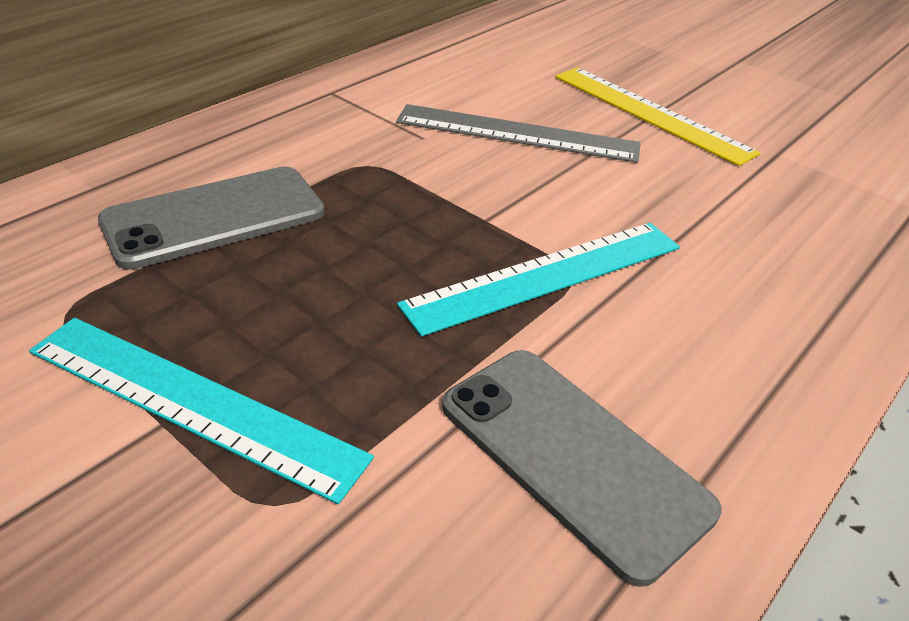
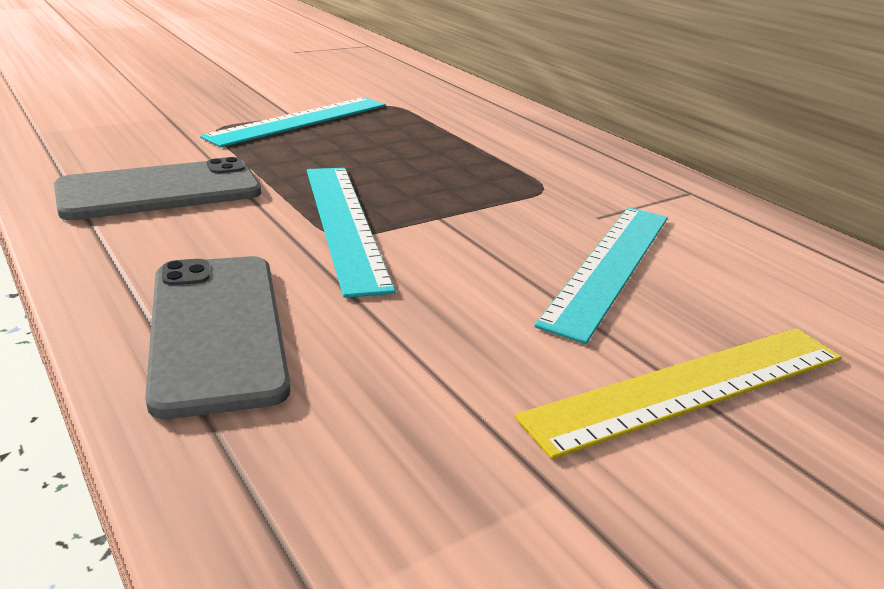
camera: 105 degrees right, 10 degrees down
(214, 217) = (475, 137): grey phone -> grey phone (217, 330)
(517, 133) = (610, 266): grey ruler -> turquoise ruler

